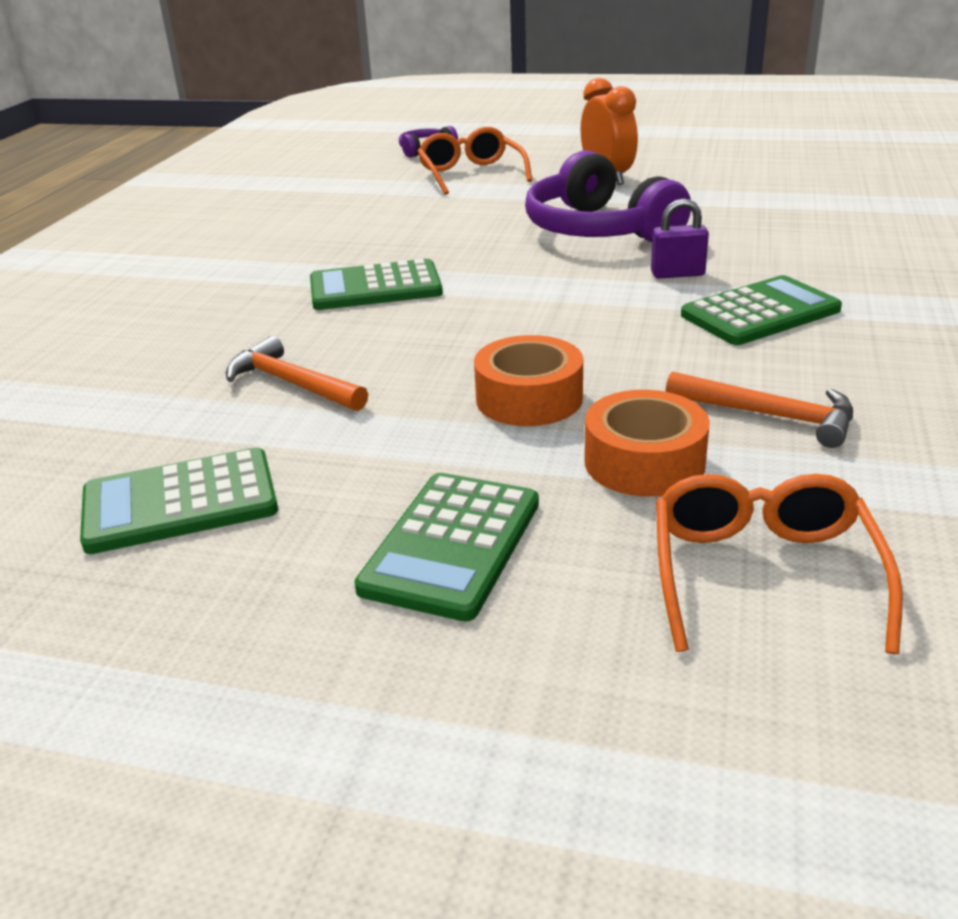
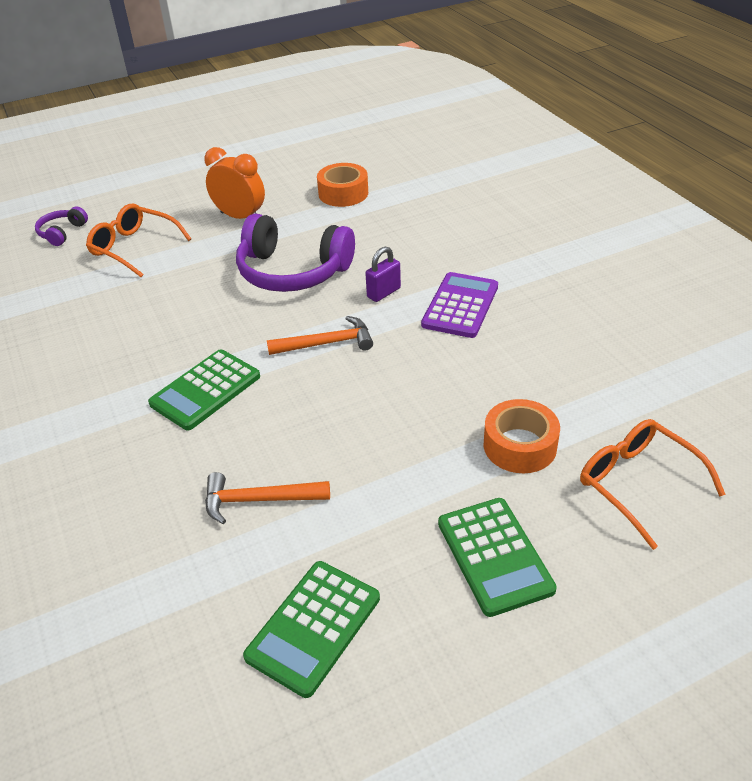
camera: 40 degrees left, 10 degrees up
(529, 398) = (414, 434): orange tape -> orange tape (343, 193)
(760, 312) = (460, 306): green calculator -> purple calculator
(769, 415) = (541, 381): orange hammer -> orange hammer (326, 343)

